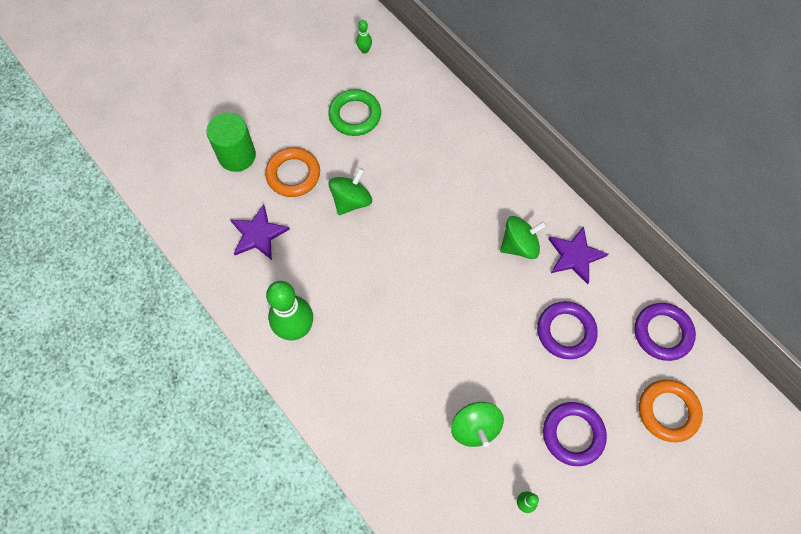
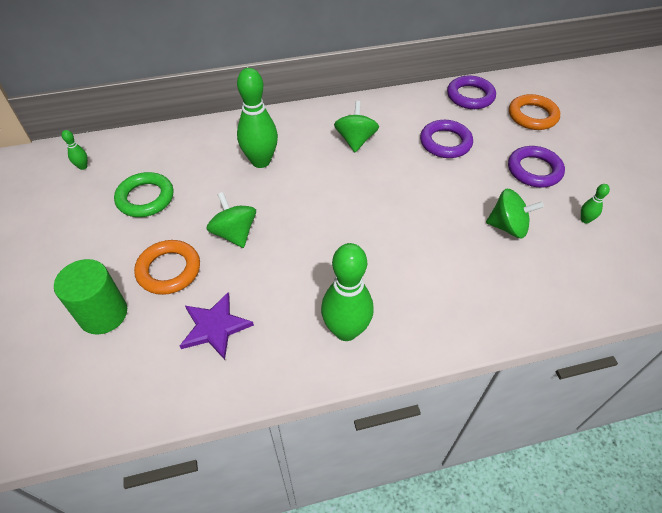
camera: 65 degrees left, 15 degrees down
(444, 177) = (261, 161): none -> green bowling pin
(575, 256) = (384, 115): purple star -> none

